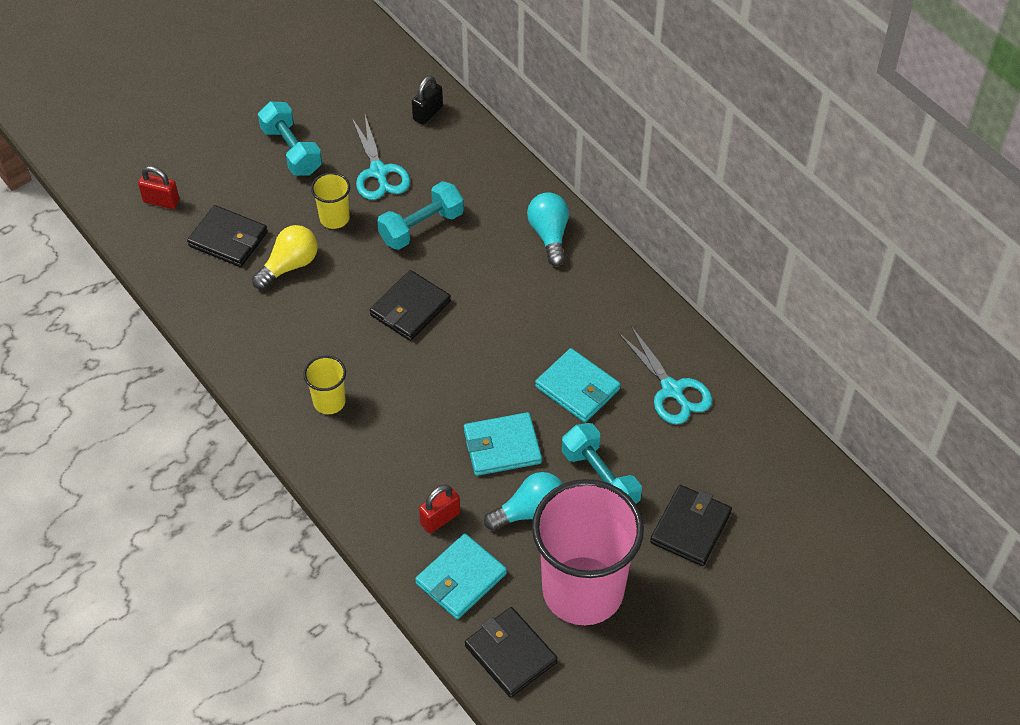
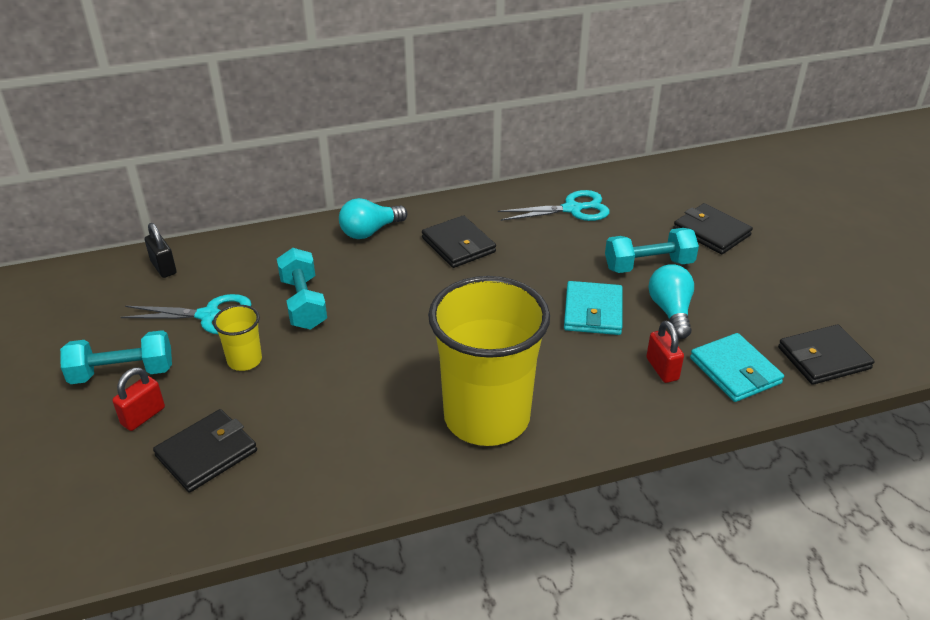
camera: 70 degrees left, 15 degrees down
(161, 201) = (96, 506): red padlock -> red padlock (143, 416)
(289, 266) = (284, 409): yellow light bulb -> none
(329, 402) = (486, 417): yellow cup -> yellow cup, size x2.34
(410, 308) = (399, 333): black wallet -> black wallet (458, 245)
(549, 235) = (370, 231): turquoise light bulb -> turquoise light bulb turned 45 degrees counterclockwise
(577, 388) = (547, 255): turquoise wallet -> none
(583, 590) = (762, 301): pink cup -> none

